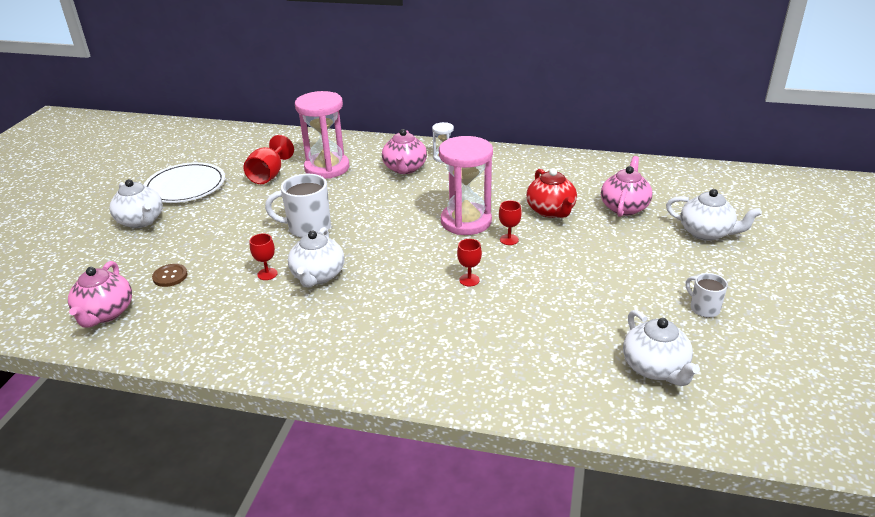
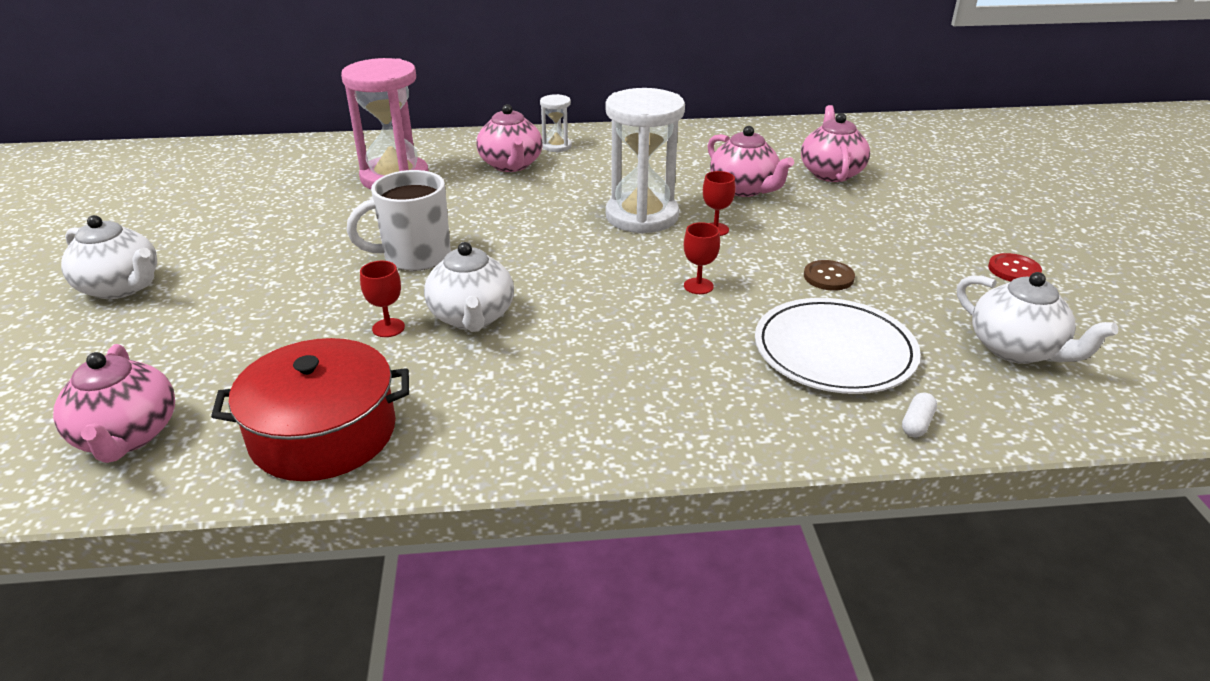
camera: 20 degrees left, 0 degrees up
(170, 276) = (220, 358): brown button -> brown button (828, 277)
(185, 186) = (174, 229): white plate -> white plate (834, 351)
(200, 333) = (323, 433): none -> red pot
(269, 175) = (308, 197): red goblet -> none
(466, 221) = (642, 216): pink hourglass -> white hourglass
(544, 404) = (916, 423): none -> white capsule
(551, 211) = (744, 189): red teapot -> pink teapot
(703, 308) = (1014, 270): white mug -> red button
(706, 233) = (948, 187): white teapot -> none

